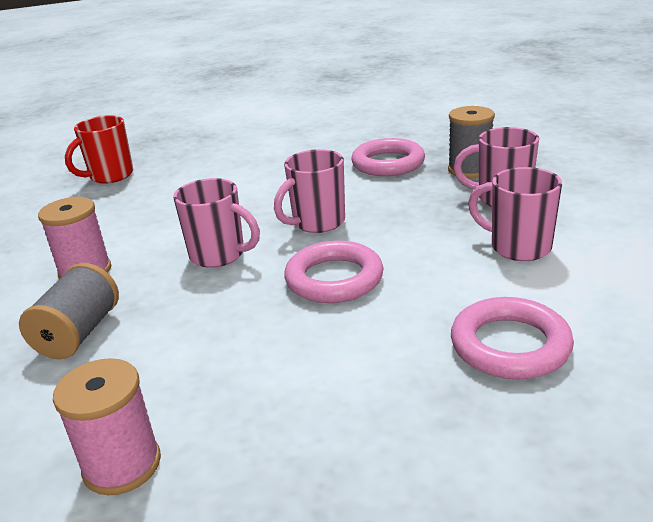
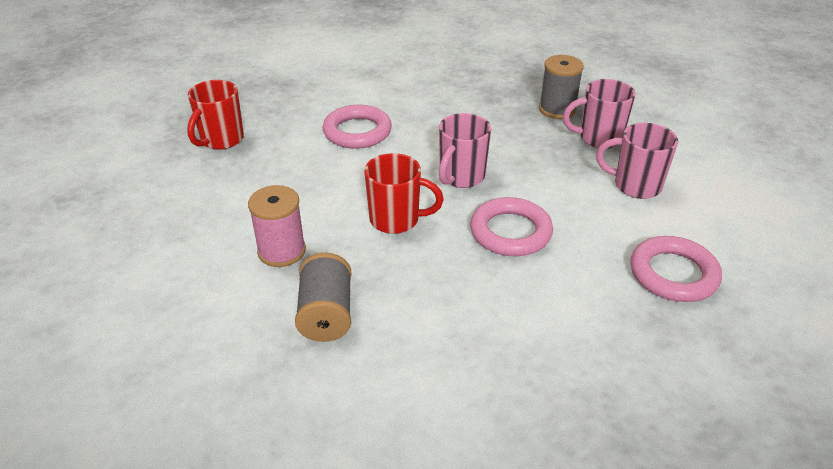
camera: 20 degrees left, 10 degrees up
(122, 465) = (452, 420): pink spool -> none
(219, 255) = (396, 220): pink mug -> red mug
(388, 163) = (484, 107): pink ring -> pink ring (357, 132)

